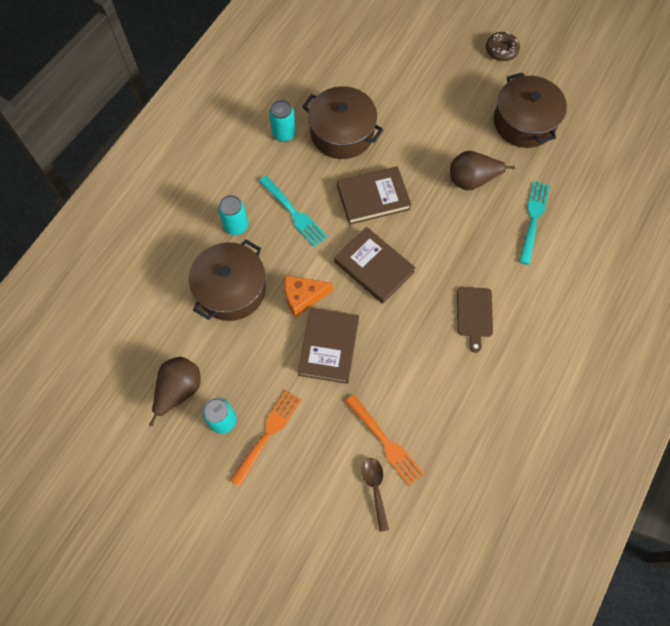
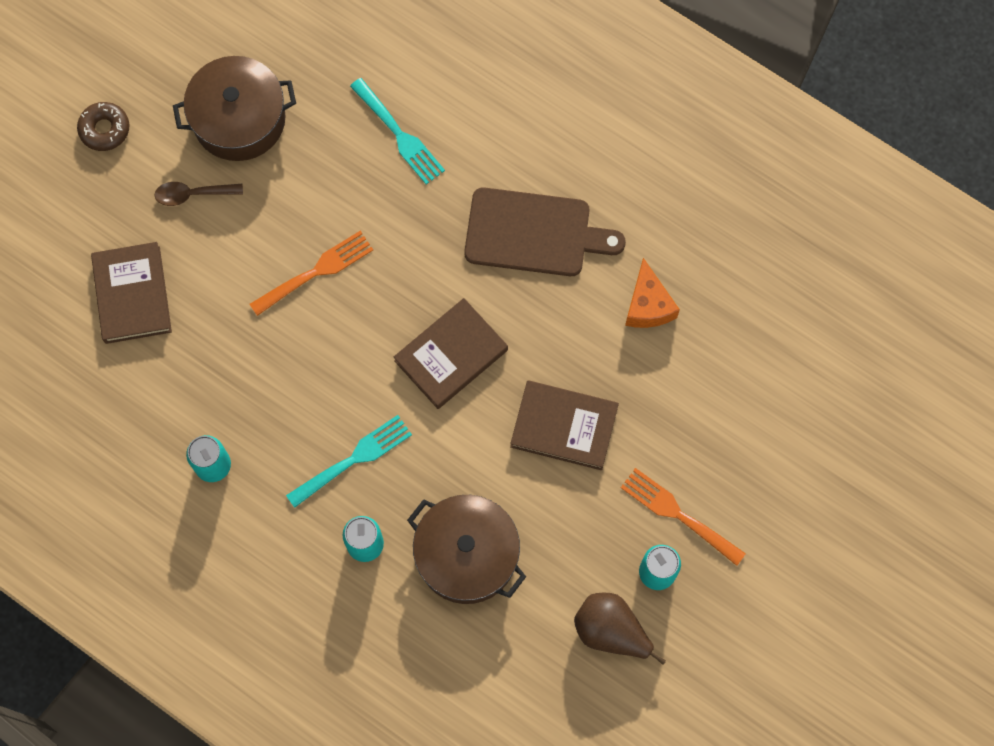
camera: 85 degrees left, 5 degrees up
(303, 297) = (488, 455): orange cheese -> orange cheese (648, 305)
(342, 133) = (223, 379): brown pot -> none
(373, 197) = (340, 345): brown book -> brown book (132, 295)
(375, 488) = (756, 385): brown spoon -> brown spoon (192, 194)
(385, 442) = (698, 366): orange fork -> orange fork (316, 272)
(472, 180) = (327, 205): brown pear -> none
(474, 315) = (534, 233): brown cutting board -> brown cutting board, size x1.71
(533, 219) = (399, 134): turquoise fork -> turquoise fork turned 150 degrees counterclockwise

